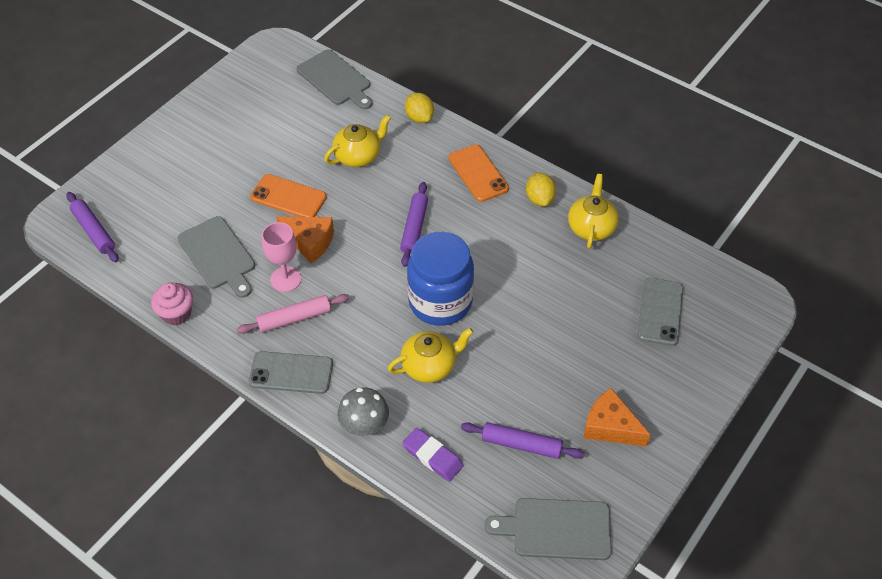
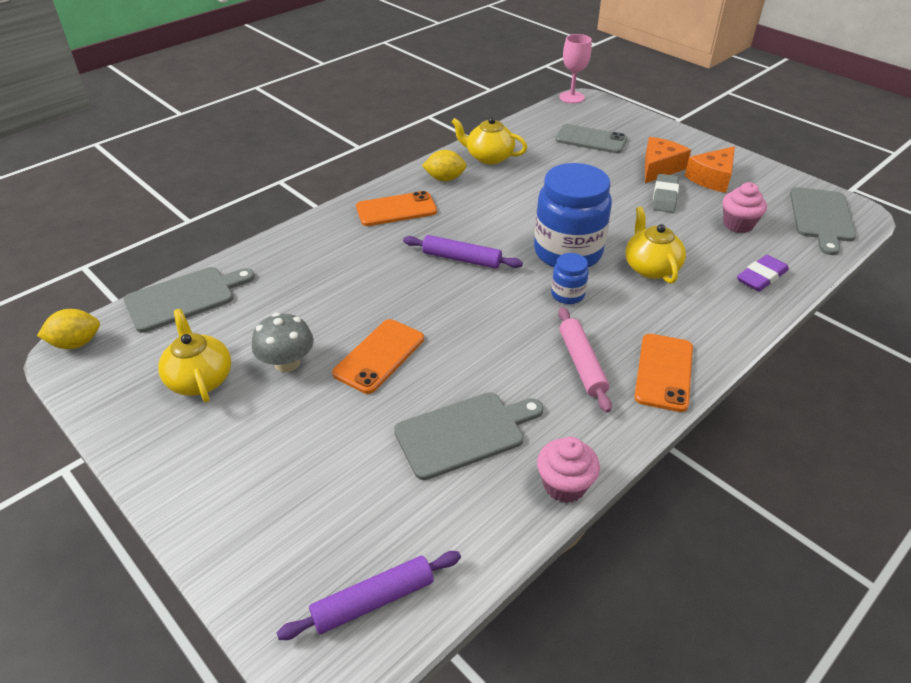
camera: 80 degrees left, 10 degrees down
(286, 279) = (518, 367): pink goblet -> pink goblet (571, 97)
(291, 373) = (664, 372): grey phone -> orange phone
(309, 242) = (462, 342): orange cheese -> orange cheese (659, 168)
(358, 156) = (332, 290): yellow teapot -> yellow teapot (200, 379)
(364, 425) = (730, 319): grey mushroom -> grey mushroom (287, 363)
(379, 305) = (567, 294): none -> blue jar
(419, 118) = (292, 239): yellow lemon -> yellow lemon (76, 343)
(521, 444) = (738, 224): purple rolling pin -> pink cupcake
(558, 380) = (664, 197): none -> grey eraser

